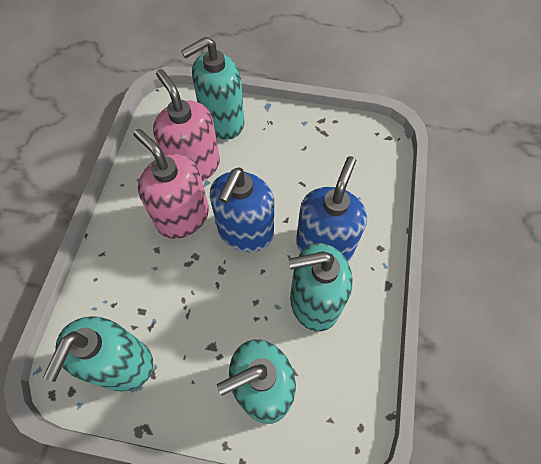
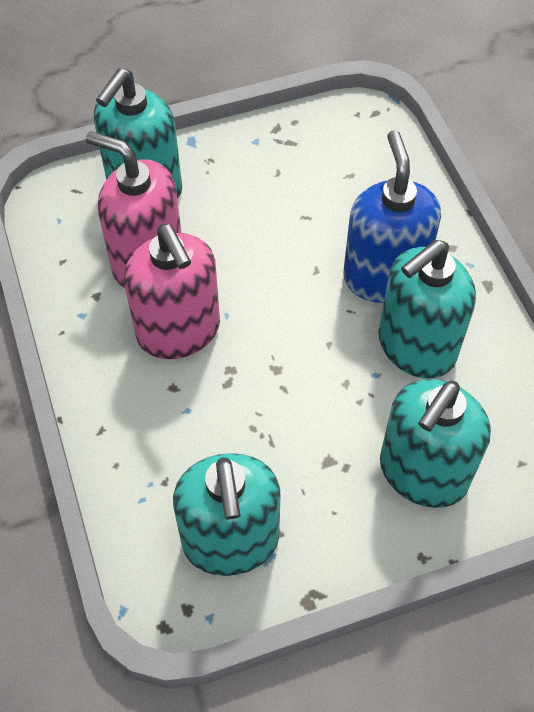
camera: 30 degrees left, 5 degrees down
(182, 217) = (179, 331): pink soap dispenser -> pink soap dispenser turned 135 degrees counterclockwise
(245, 232) = (275, 309): blue soap dispenser -> none

